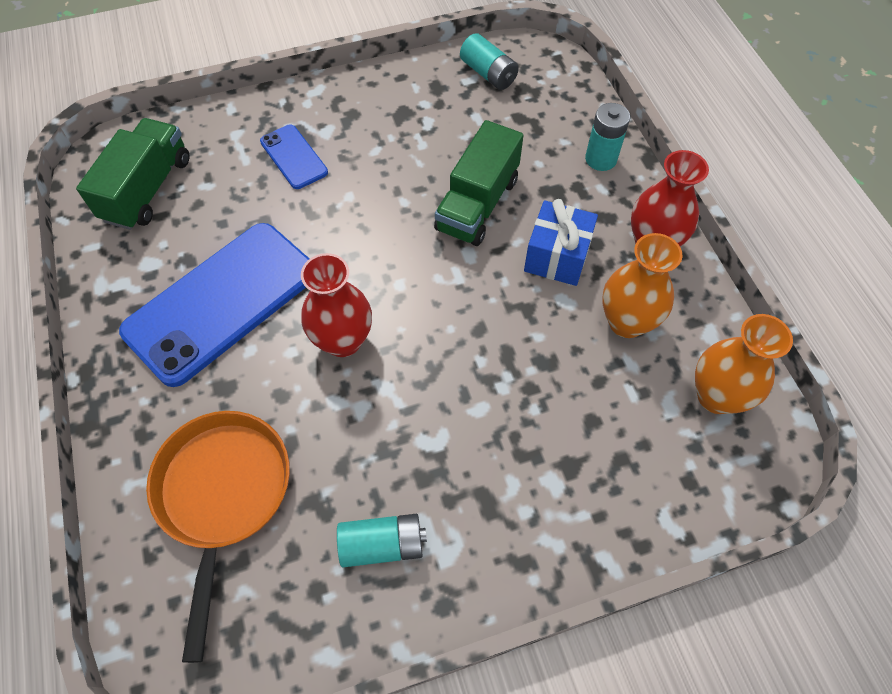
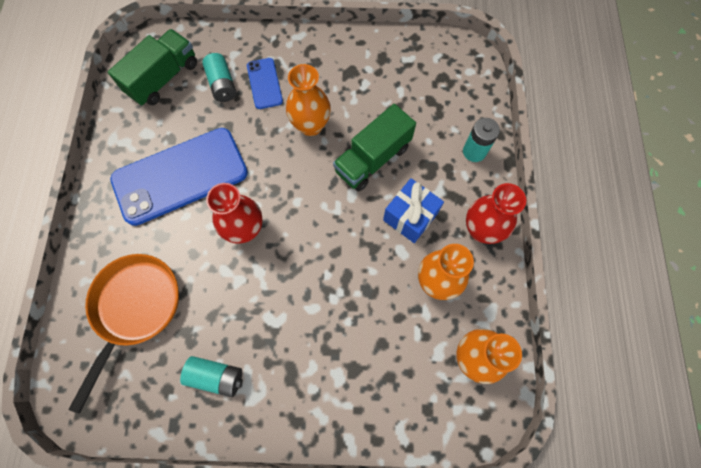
camera: 20 degrees right, 10 degrees up
(378, 189) = (310, 125): none -> orange vase
(488, 74) = (423, 58): turquoise battery -> turquoise battery (222, 85)

